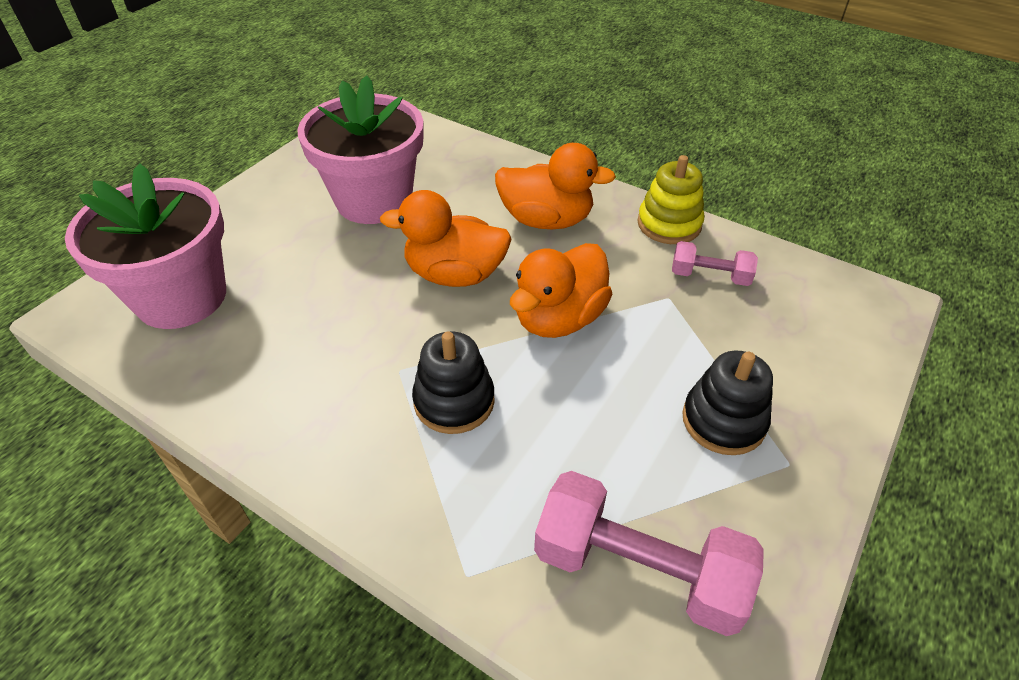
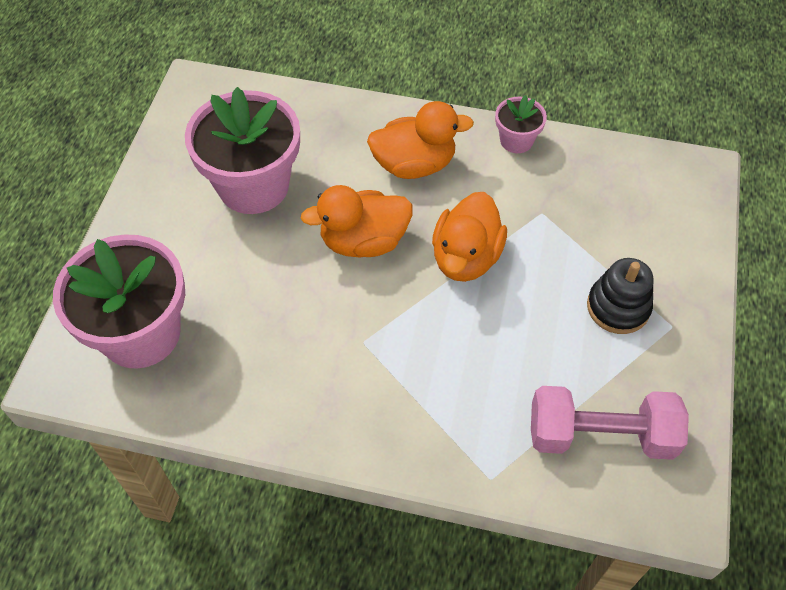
camera: 20 degrees left, 10 degrees up
(454, 401) = (419, 354): black stacking toy -> none
(669, 224) = (516, 140): yellow stacking toy -> pink flower pot
(710, 276) = (566, 183): pink dumbbell -> none

